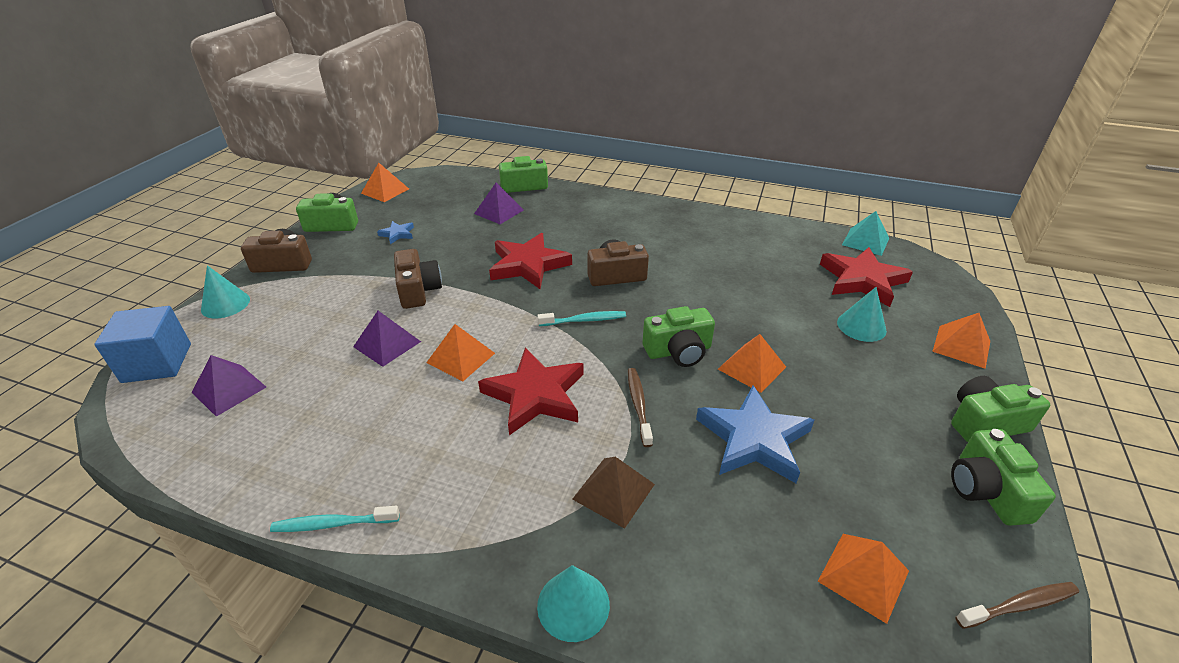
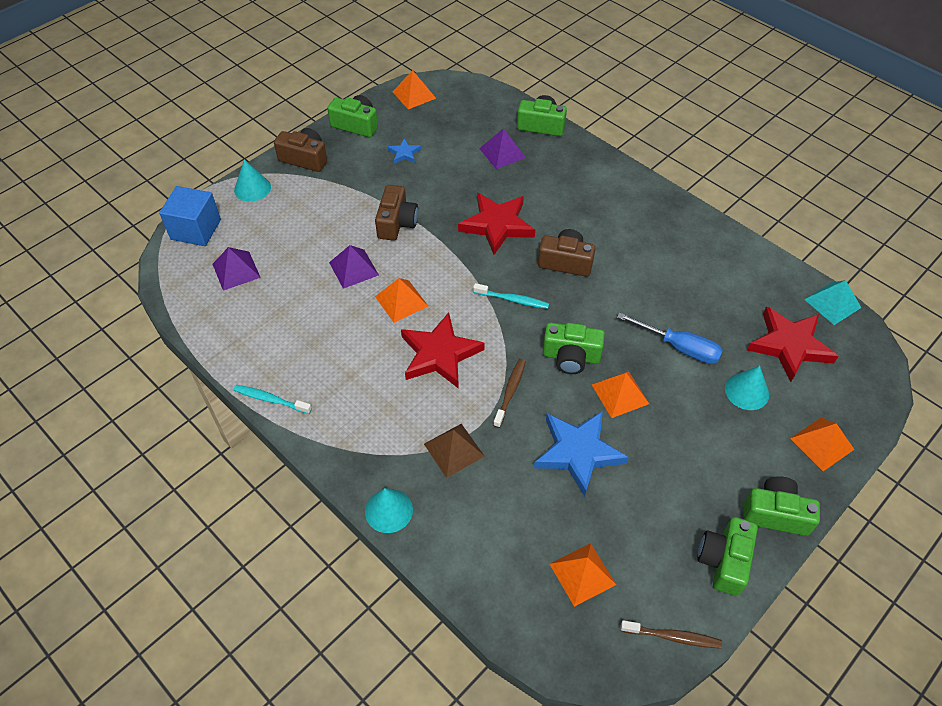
camera: 25 degrees right, 15 degrees up
(773, 310) = (679, 347): none -> blue screwdriver

